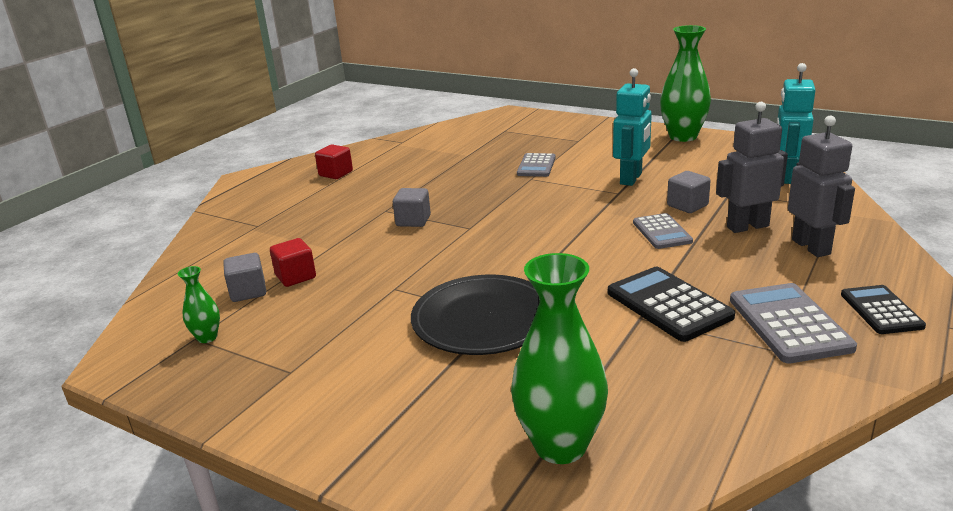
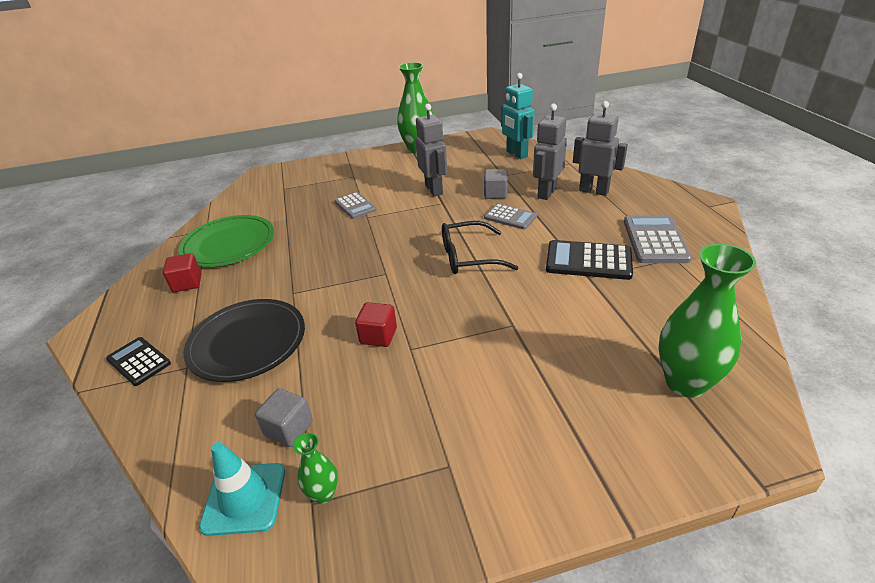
camera: 45 degrees left, 10 degrees up
(173, 313) = (244, 498): none -> turquoise traffic cone
(295, 276) = (311, 389): red cube -> red cube (378, 336)
(400, 158) = (229, 244): none -> green plate
(413, 221) = (332, 289): grey cube -> none
(483, 319) = (509, 333): black plate -> black plate (247, 342)
(558, 247) = (468, 257): none -> black glasses
(631, 179) = (434, 190): turquoise robot -> grey robot
(789, 324) = (655, 240): grey calculator -> grey calculator turned 60 degrees clockwise
(881, 310) = (675, 211): black calculator -> black calculator (138, 361)

